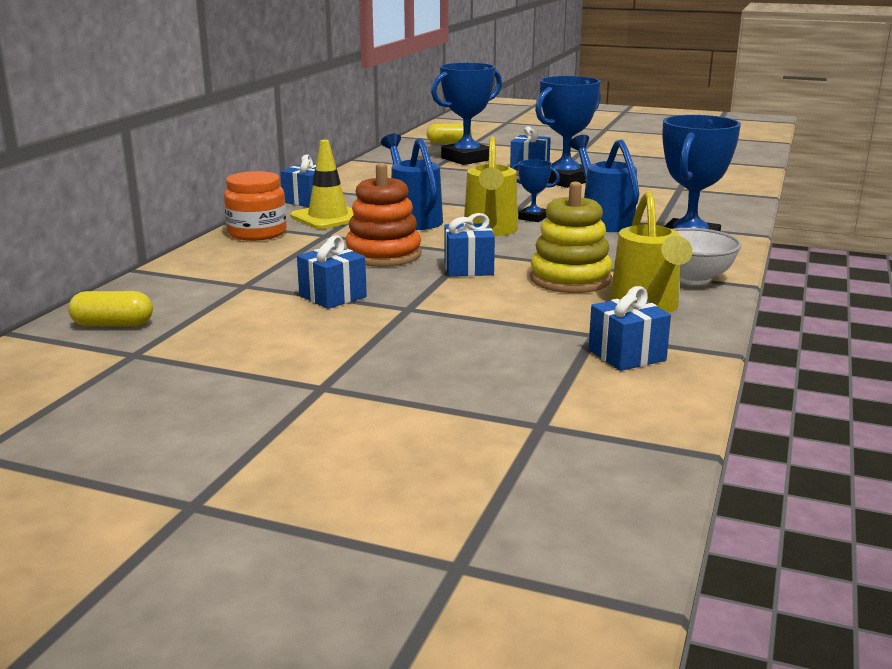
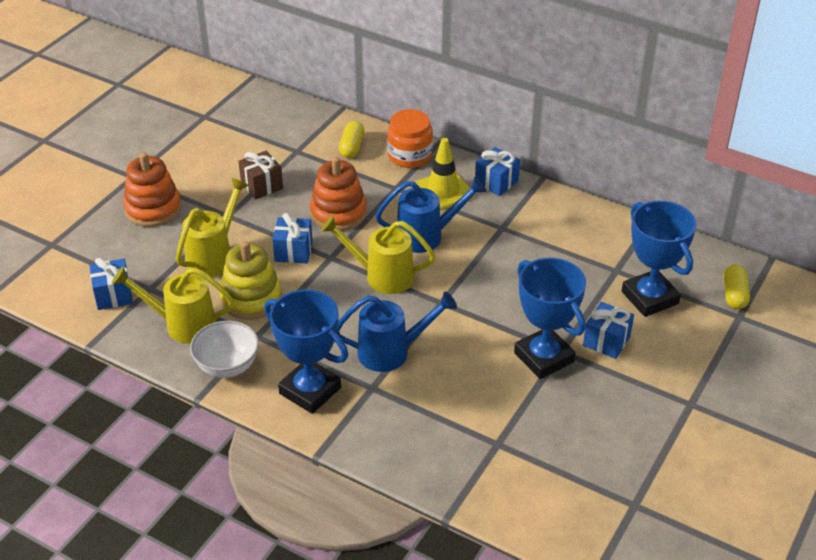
camera: 100 degrees right, 20 degrees up
(113, 324) = (250, 107): yellow capsule -> yellow capsule (352, 147)
(333, 296) = (262, 186): blue gift -> brown gift
(409, 358) = (153, 209): none -> orange stacking toy
(502, 306) = (213, 256): none -> yellow watering can
(533, 218) = (413, 308): blue trophy -> none

